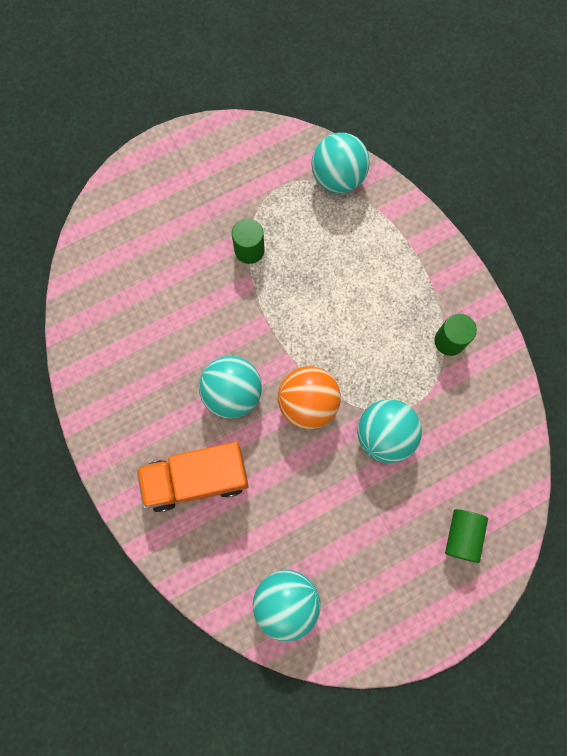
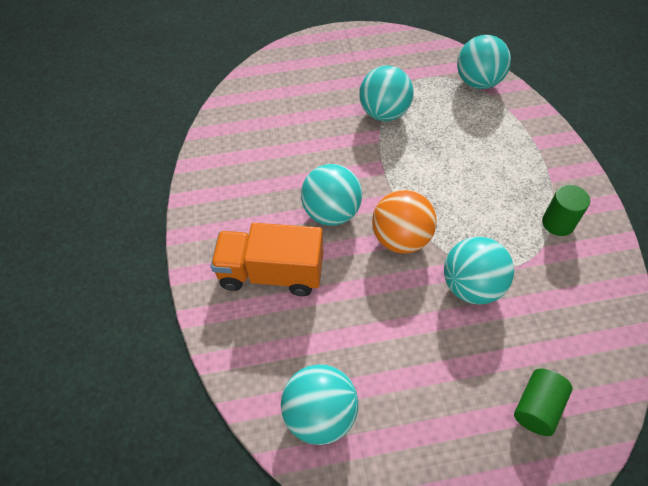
camera: 20 degrees right, 20 degrees down
(249, 250) = (384, 113): green cylinder -> turquoise ball

